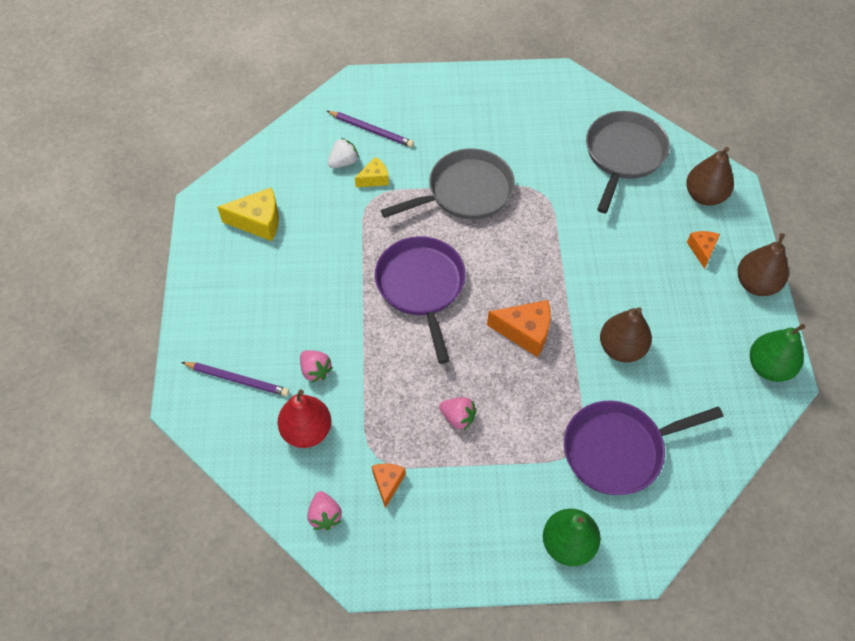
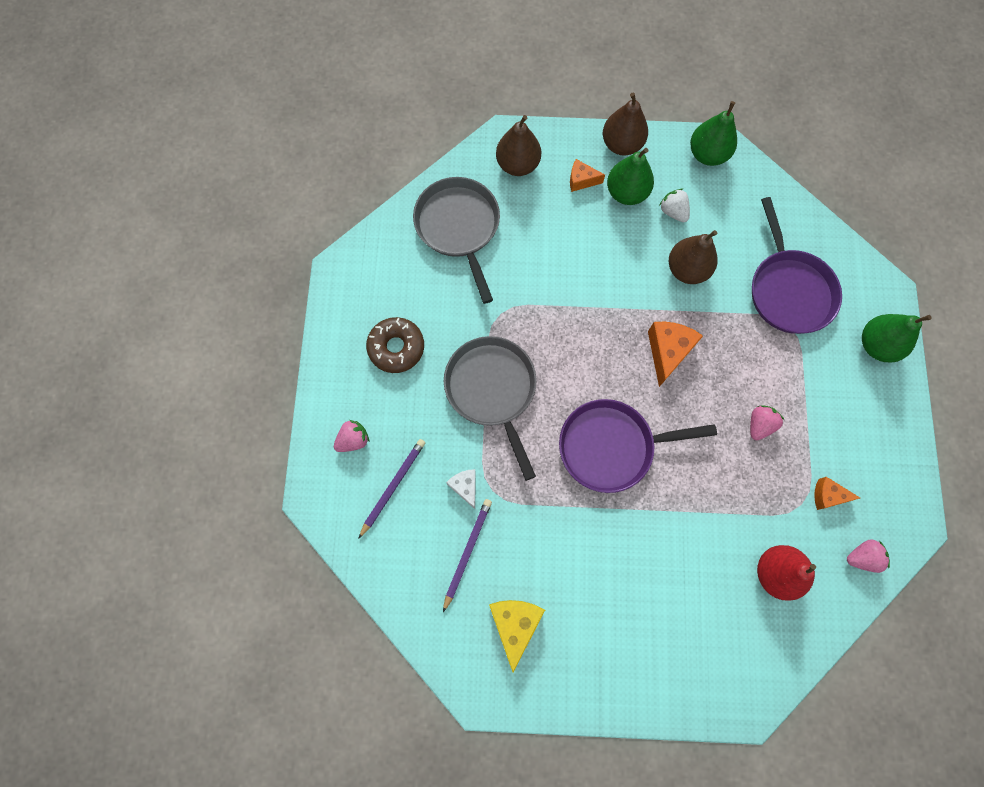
camera: 85 degrees left, 15 degrees up
(237, 379) = (718, 646): purple pencil -> purple pencil (467, 552)
(315, 371) = (708, 562): pink strawberry -> pink strawberry (353, 440)
(343, 162) = (437, 521): white strawberry -> white strawberry (673, 212)
(374, 179) = (465, 487): yellow cheese -> white cheese
(495, 121) = (396, 348): none -> brown donut
(623, 155) = (459, 227): grey pan -> grey pan turned 45 degrees clockwise
(698, 290) = (626, 193): none -> green pear

